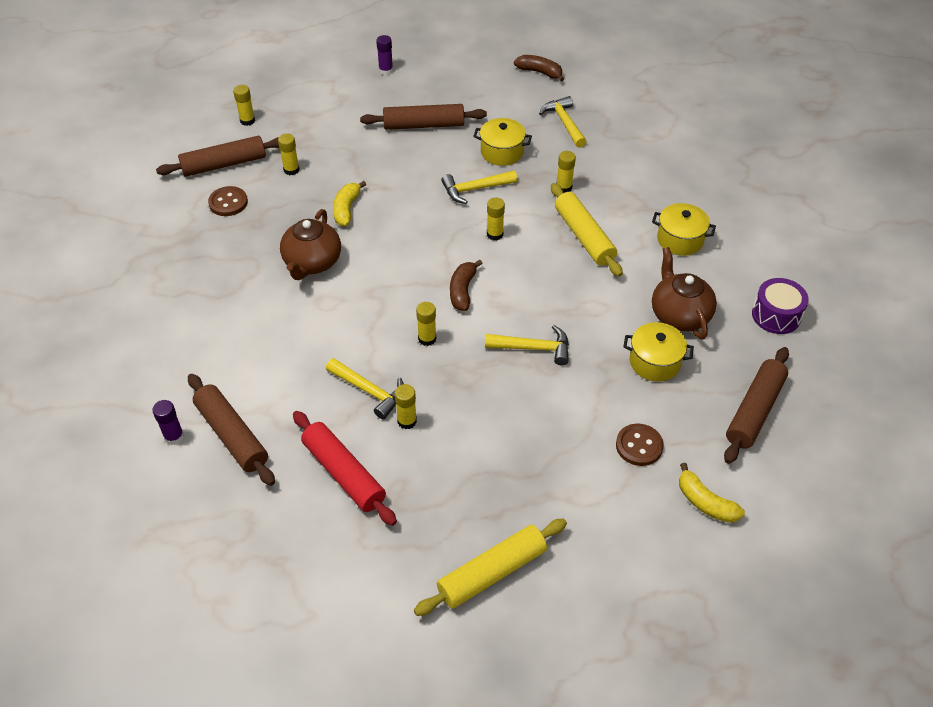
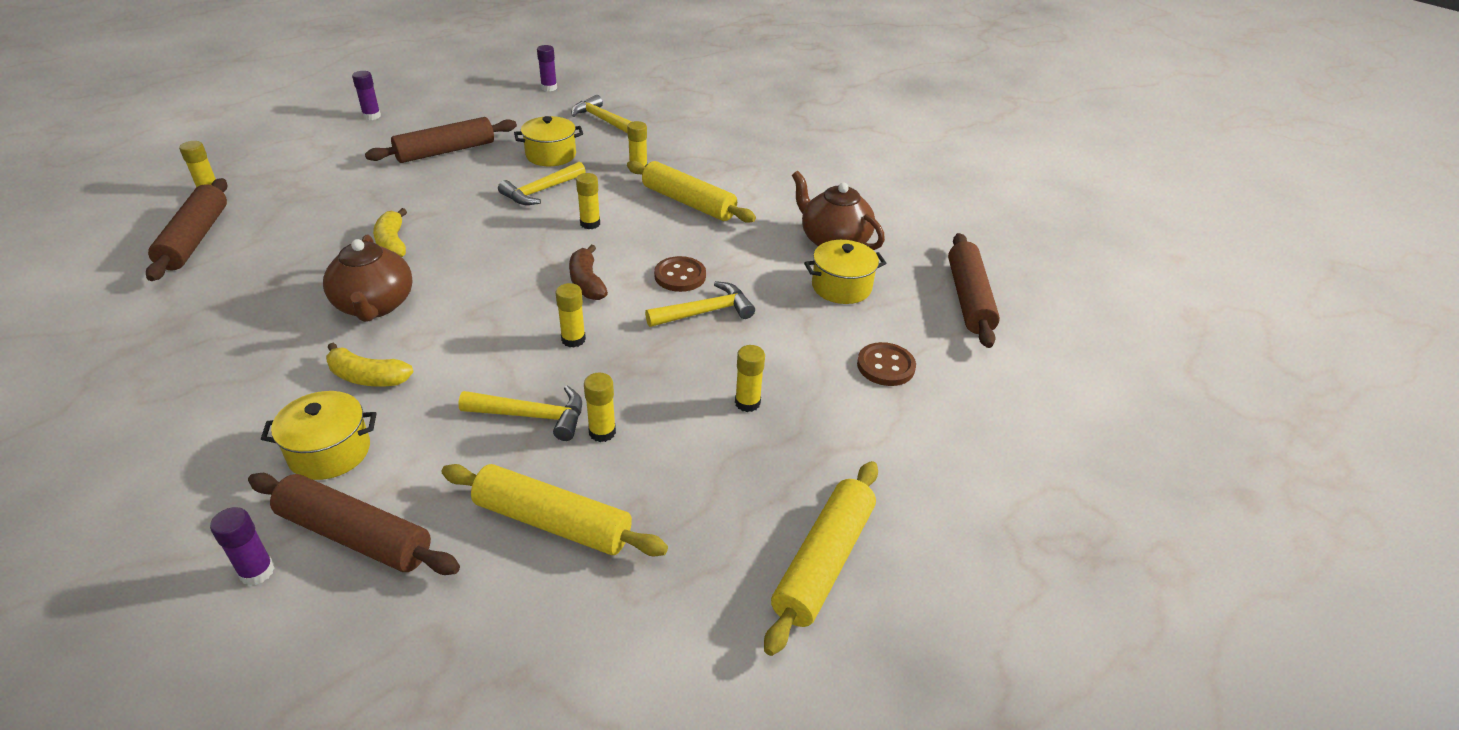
camera: 30 degrees left, 10 degrees down
(224, 164) = (195, 238): brown rolling pin -> brown rolling pin turned 45 degrees counterclockwise
(228, 202) = (219, 275): brown button -> brown button (680, 276)
(291, 170) = (296, 224): yellow glue stick -> yellow glue stick (747, 403)
(344, 473) = (553, 522): red rolling pin -> yellow rolling pin
(540, 72) = (549, 88): brown banana -> purple glue stick
(680, 240) = (786, 182): yellow pot -> yellow pot (330, 452)
(705, 502) = (992, 395): yellow banana -> yellow banana (368, 377)
(776, 315) = (921, 217): purple drum -> none

